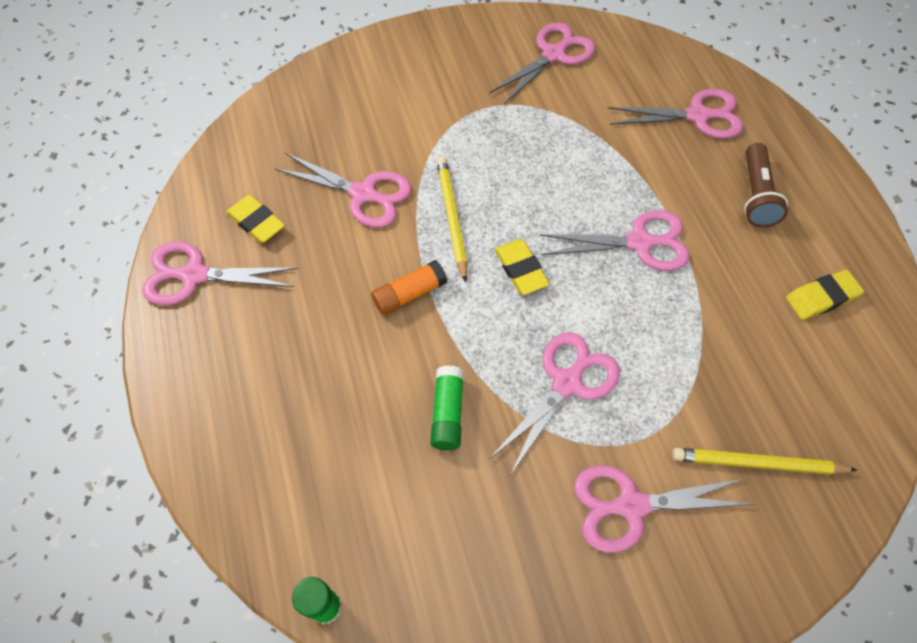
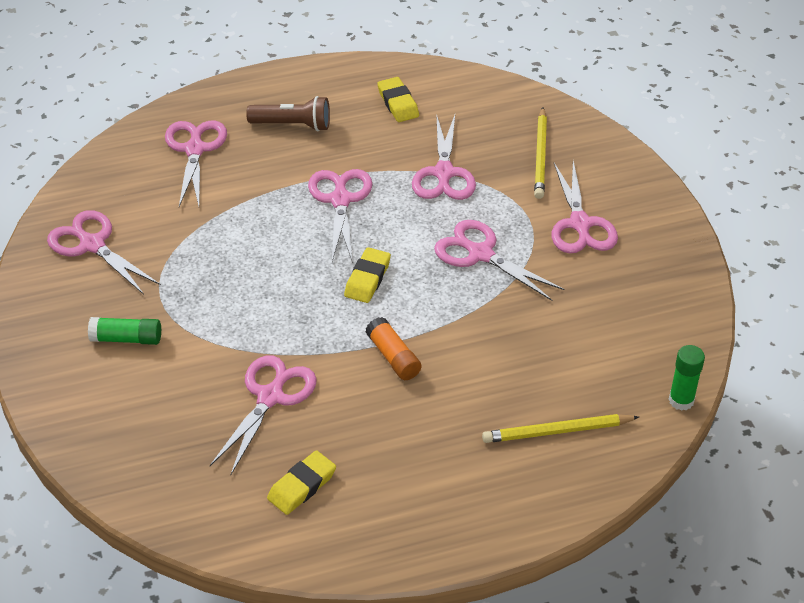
camera: 90 degrees left, 15 degrees down
(194, 275) = (369, 533): pink scissors -> pink scissors (444, 173)
(448, 413) = (512, 329): green glue stick -> green glue stick (127, 338)
(452, 218) = (306, 327): yellow pencil -> yellow pencil (557, 431)
(520, 270) = (367, 279): yellow eraser -> yellow eraser turned 45 degrees counterclockwise

